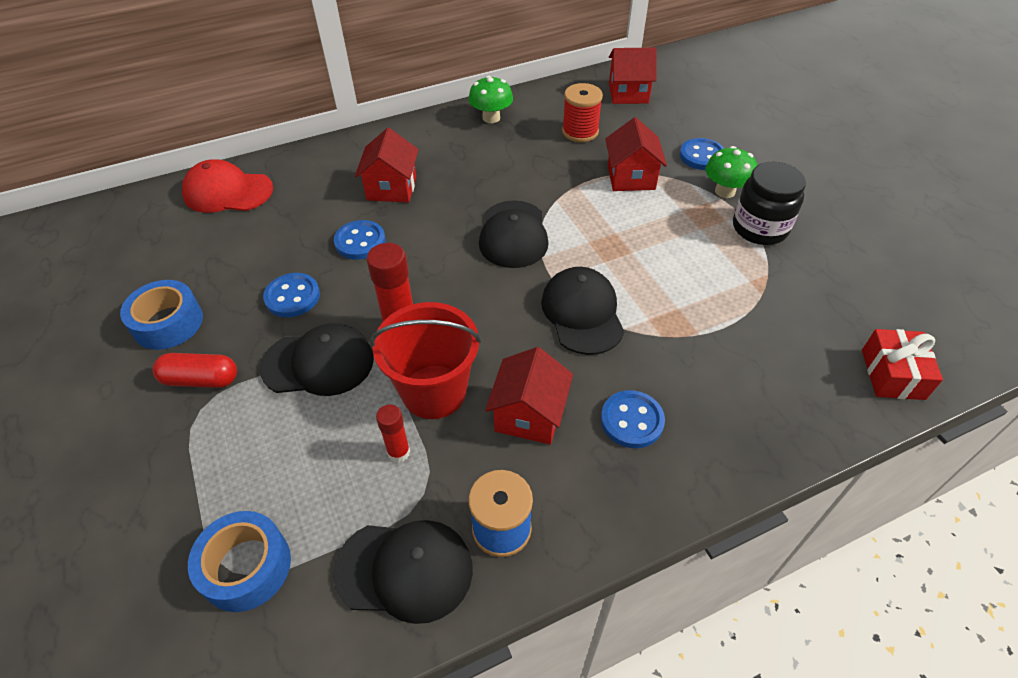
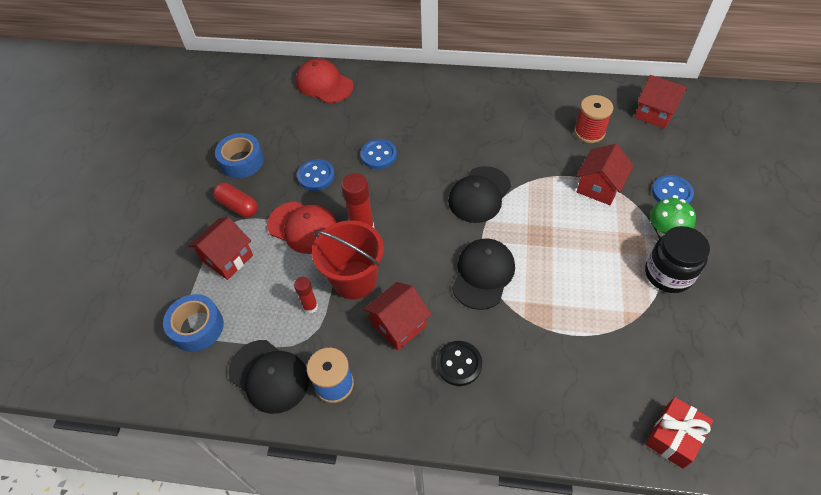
camera: 35 degrees right, 5 degrees up
(318, 363) = (303, 227): black cap -> red cap
(391, 188) = (424, 123): red house -> red house (227, 258)
(491, 118) = (531, 94): green mushroom -> none
(632, 420) = (459, 364): blue button -> black button

